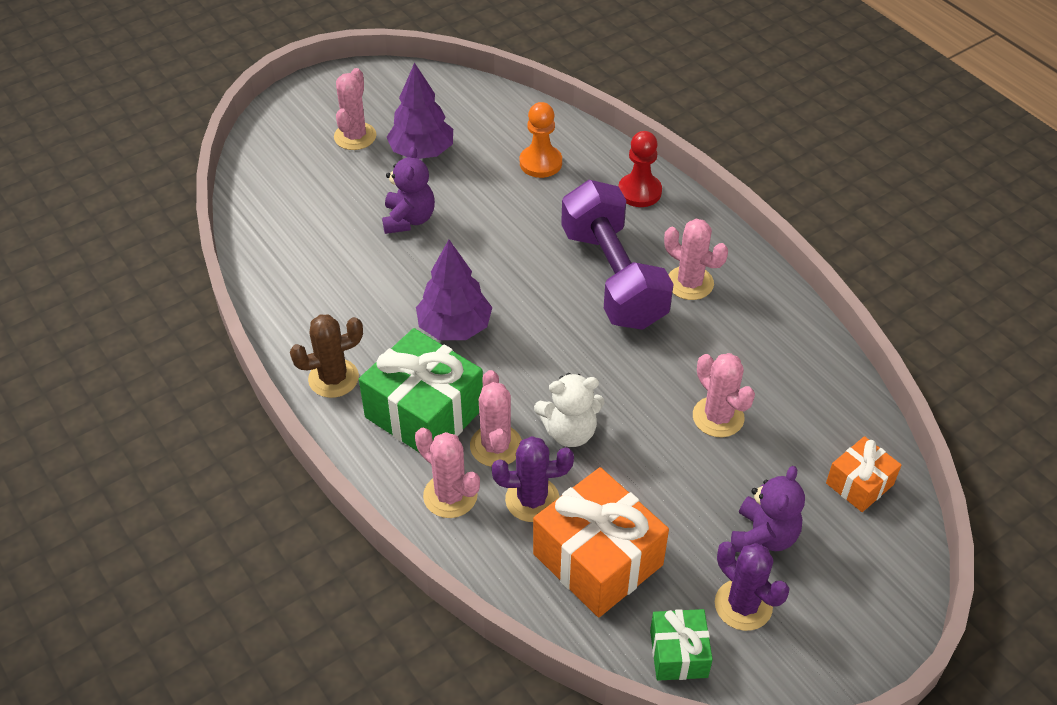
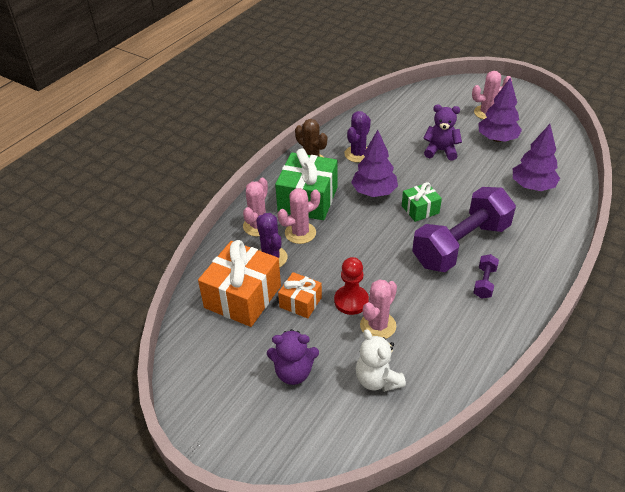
camera: 70 degrees right, 5 degrees down
(409, 219) = (440, 151): purple teddy bear -> purple teddy bear turned 150 degrees counterclockwise
(540, 163) = (532, 186): orange pawn -> purple tree
(570, 432) = (327, 260): white teddy bear -> white teddy bear (377, 380)
(639, 192) = (547, 237): red pawn -> red pawn (351, 301)
(678, 653) = (192, 350): green gift -> green gift (420, 209)
(690, 283) = (484, 283): pink cactus -> purple dumbbell
(743, 605) = (237, 374): purple cactus -> purple cactus (358, 154)
(859, 484) = (364, 418): orange gift -> orange gift (300, 302)

